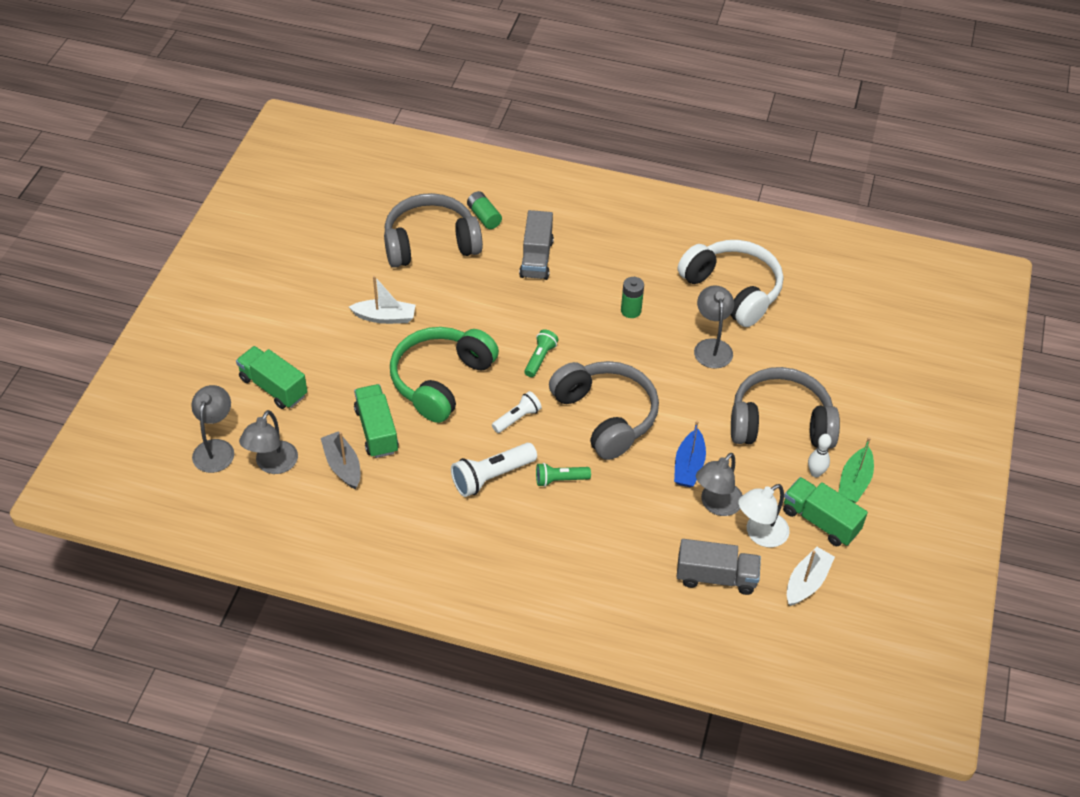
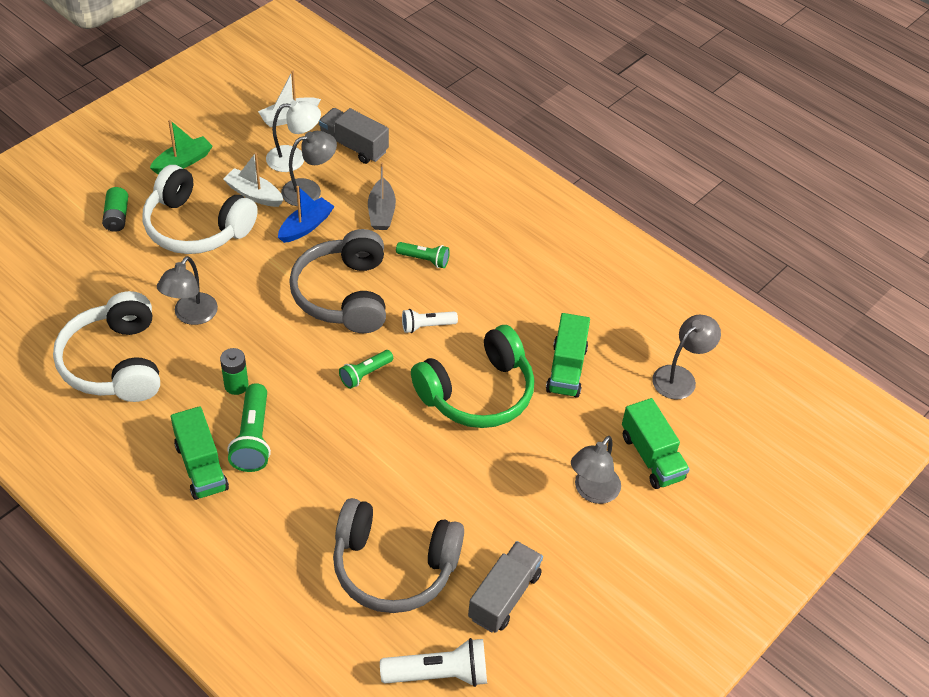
camera: 155 degrees left, 0 degrees up
(216, 448) = (731, 415): grey lamp -> grey lamp (592, 492)
(343, 466) = (613, 349): grey boat -> grey boat (381, 212)
(385, 317) = (498, 489): white boat -> white boat (254, 194)
(484, 217) = (307, 577): green battery -> green battery (117, 217)
(491, 476) = (482, 286): white flashlight -> white flashlight (439, 674)
(536, 258) = (287, 491): grey truck -> grey truck (504, 596)
(588, 281) = (253, 438): none -> green flashlight
(780, 423) = (196, 227): grey headphones -> white headphones
(815, 473) = (207, 180): white bowling pin -> none
(820, 521) = (238, 148): green truck -> green truck (201, 467)

